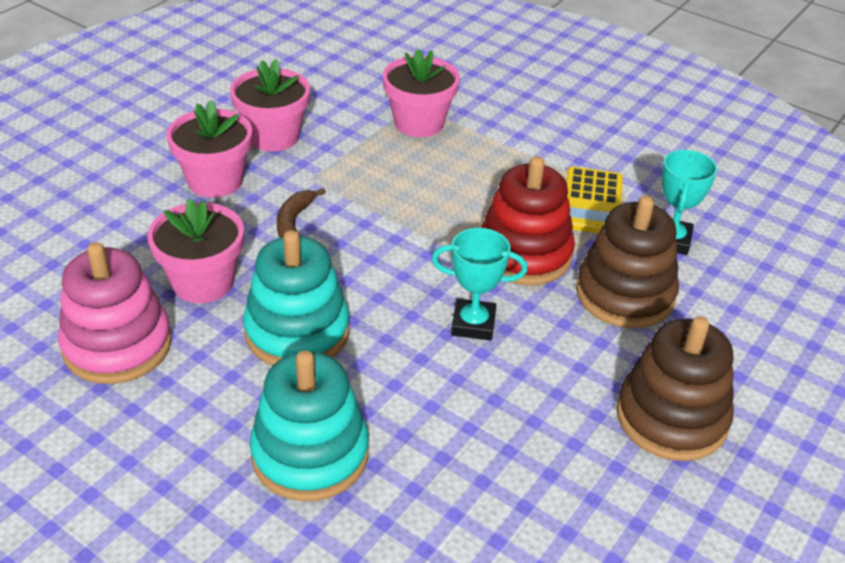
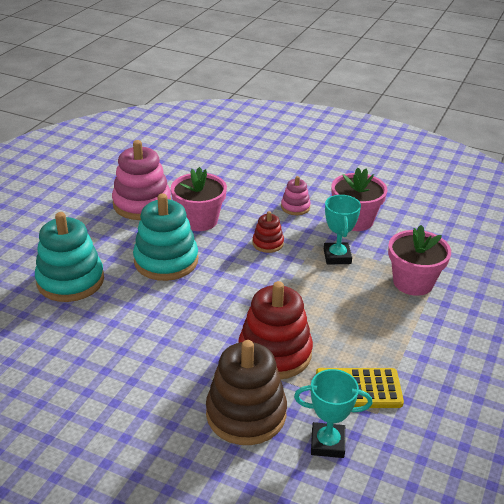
camera: 80 degrees right, 5 degrees down
(215, 181) = (295, 207): pink flower pot -> pink stacking toy
(294, 222) = (268, 243): brown banana -> red stacking toy
(473, 324) = (191, 333): turquoise trophy -> turquoise trophy (337, 256)
(671, 418) = (116, 444): brown stacking toy -> none

